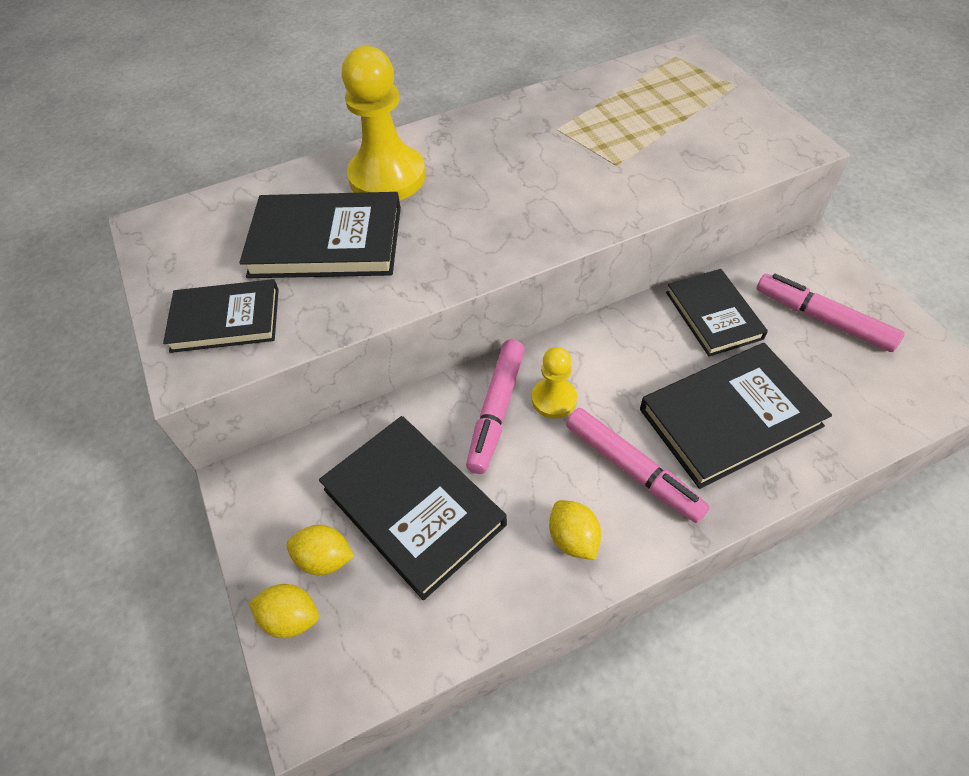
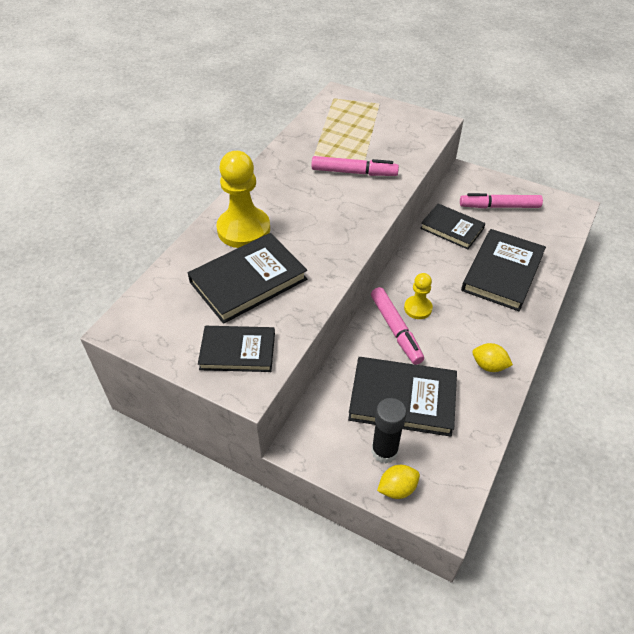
camera: 40 degrees left, 5 degrees down
(225, 320) = (237, 351): black book -> black book turned 45 degrees clockwise
(325, 559) = (384, 451): yellow lemon -> black glue stick
(632, 470) = (484, 320): pink marker -> pink marker (354, 172)

